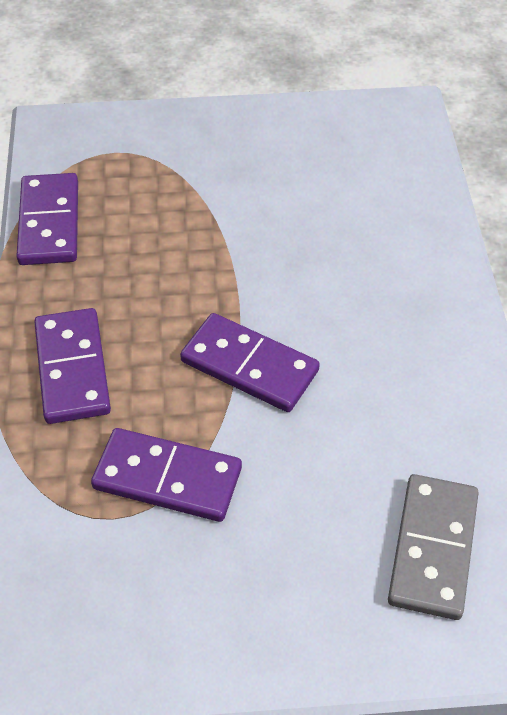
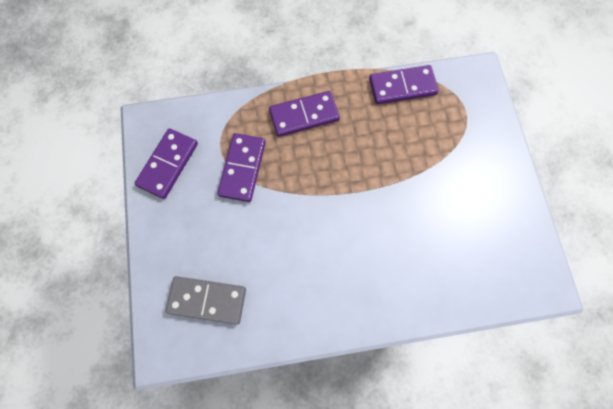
camera: 85 degrees right, 20 degrees up
(249, 366) = (314, 201): purple domino -> purple domino (168, 164)

